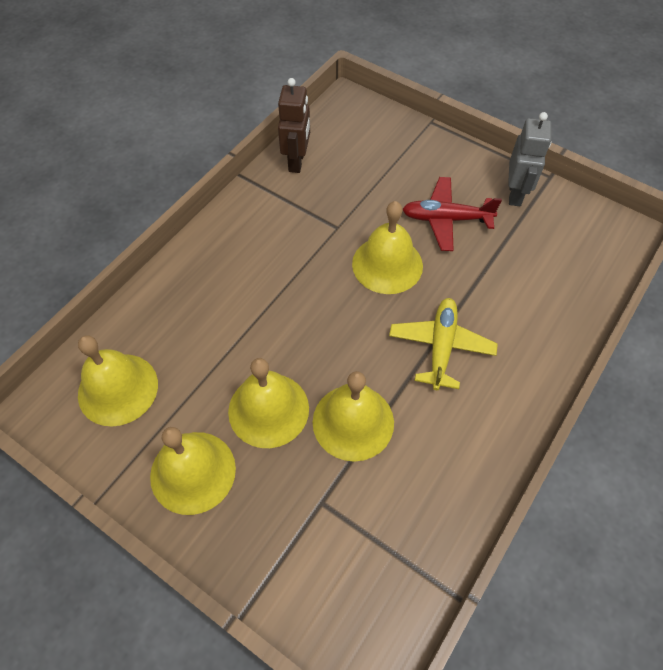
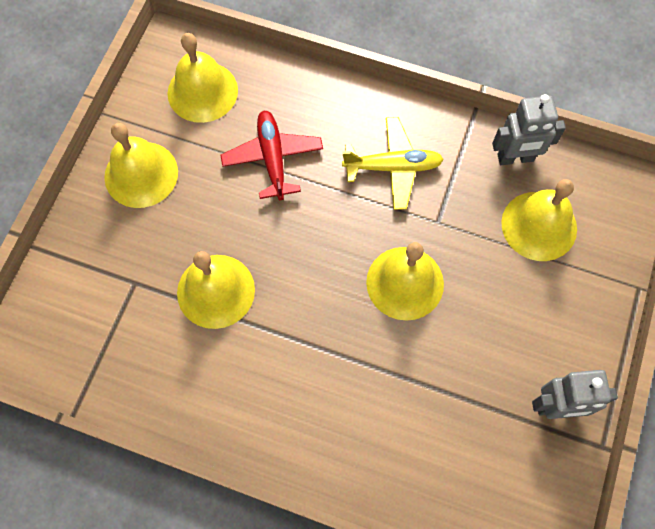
camera: 75 degrees right, 10 degrees up
(268, 409) = (211, 216): yellow bell -> yellow bell (539, 225)
(297, 161) = (515, 158): brown robot -> grey robot
(441, 347) = (318, 356): yellow plane -> yellow plane (393, 167)
(446, 219) = (488, 332): red plane -> red plane (273, 158)

